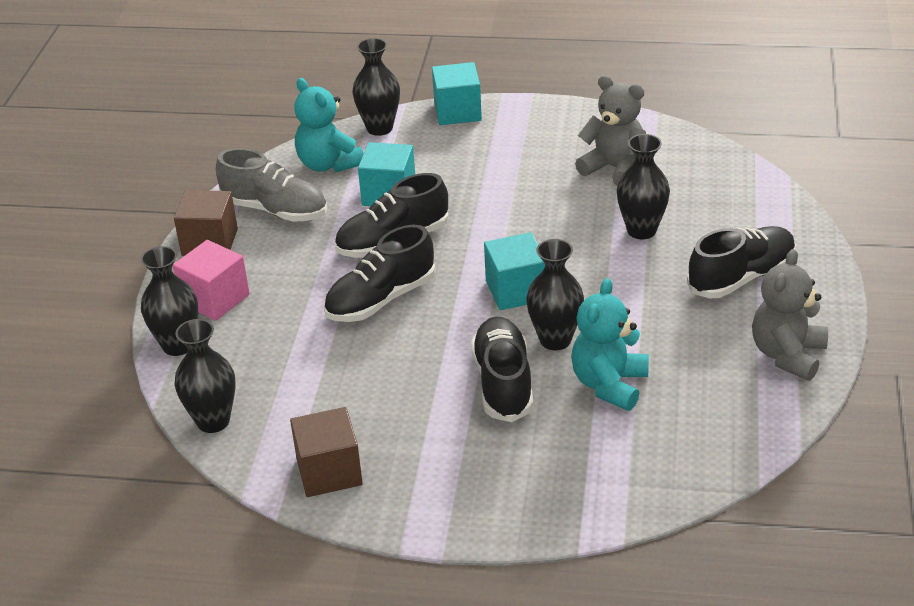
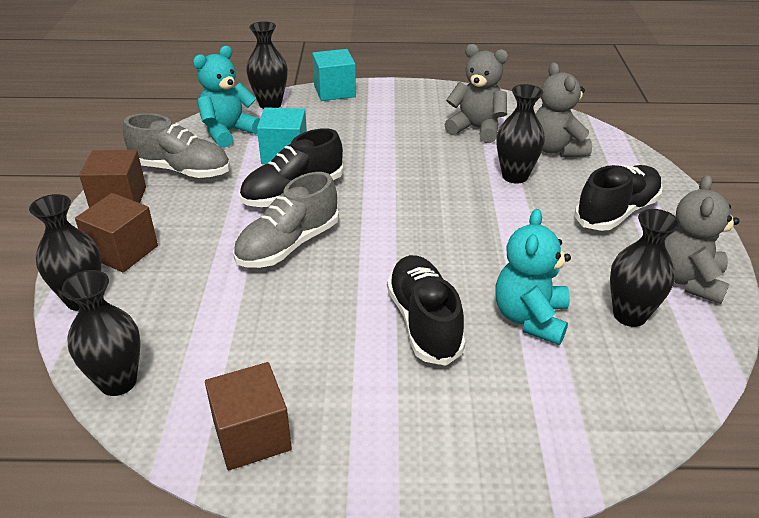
camera: 10 degrees left, 0 degrees up
(215, 299) = (123, 251): pink cube -> brown cube
(328, 164) = (228, 132): turquoise teddy bear -> turquoise teddy bear turned 90 degrees clockwise
(381, 299) = (288, 245): black shoe -> grey shoe
(516, 290) = (416, 231): turquoise cube -> none
(555, 340) = (465, 276): black vase -> black vase (629, 315)
(700, 198) = (556, 149): none -> grey teddy bear

